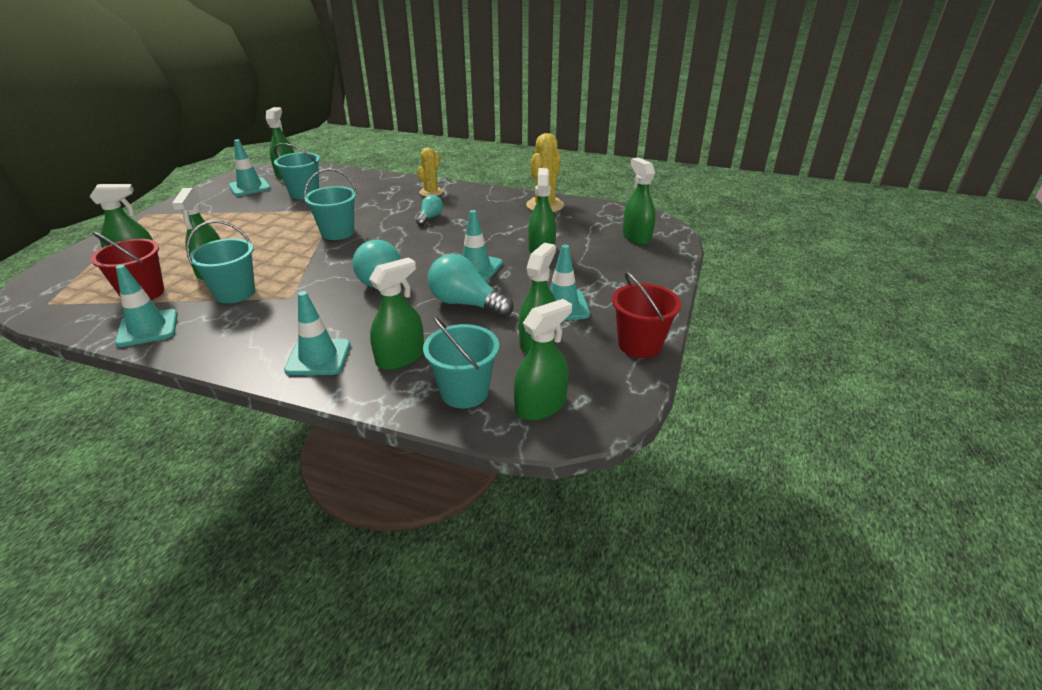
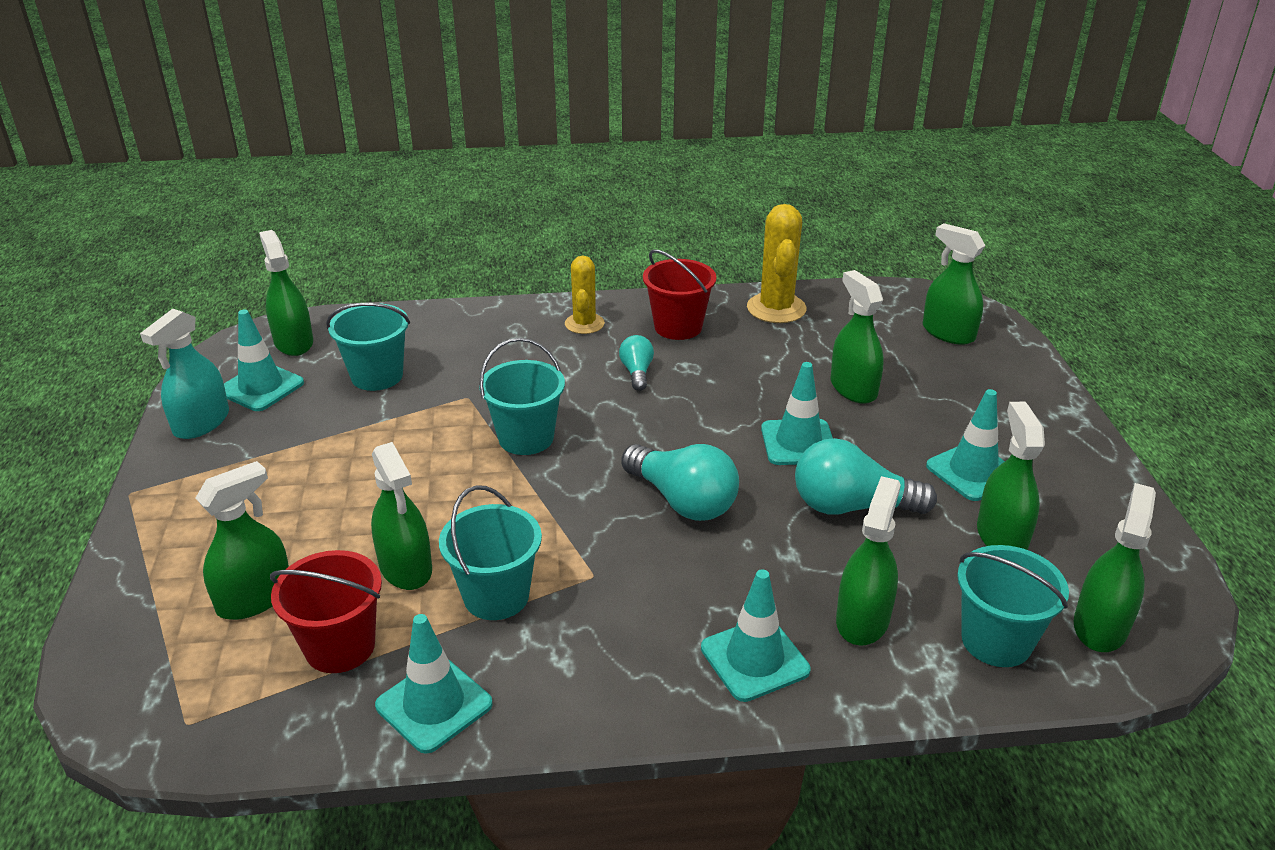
camera: 25 degrees left, 0 degrees up
(208, 195) = (201, 423): none -> turquoise spray bottle
(639, 345) = (1116, 500): red bucket -> red bucket (678, 327)

